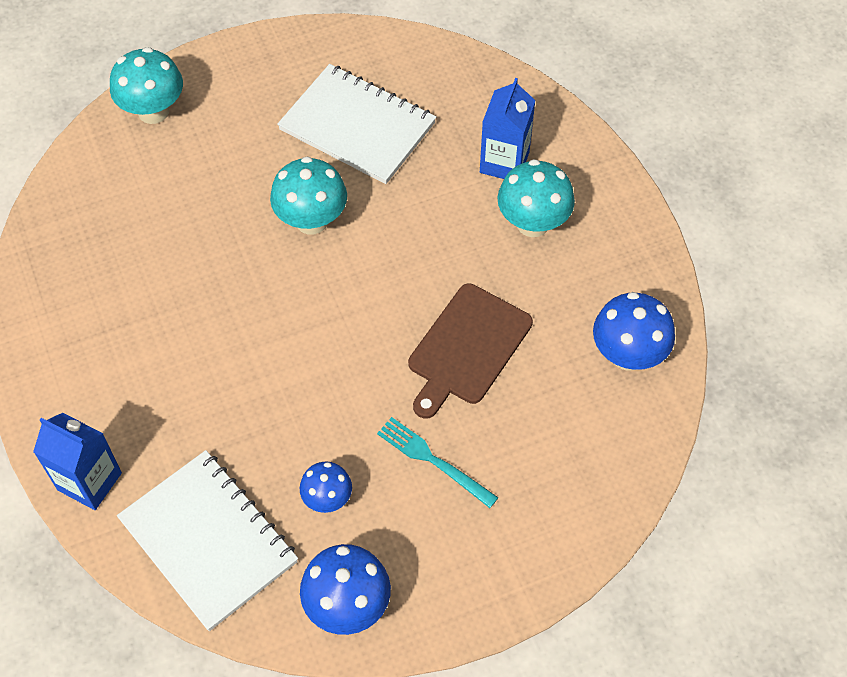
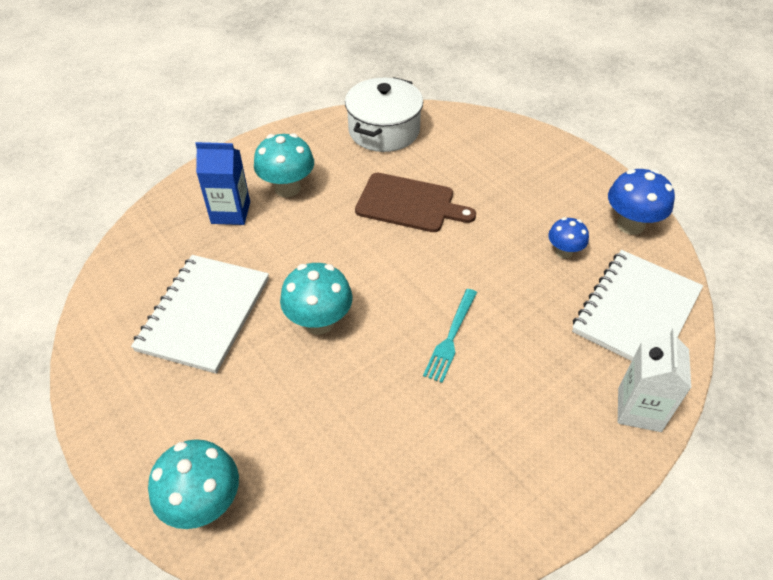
camera: 105 degrees left, 10 degrees down
(89, 481) = (639, 409): blue carton -> white carton
(433, 460) = (505, 204): turquoise fork -> turquoise fork (451, 337)
(627, 355) = (384, 130): blue mushroom -> white pot

